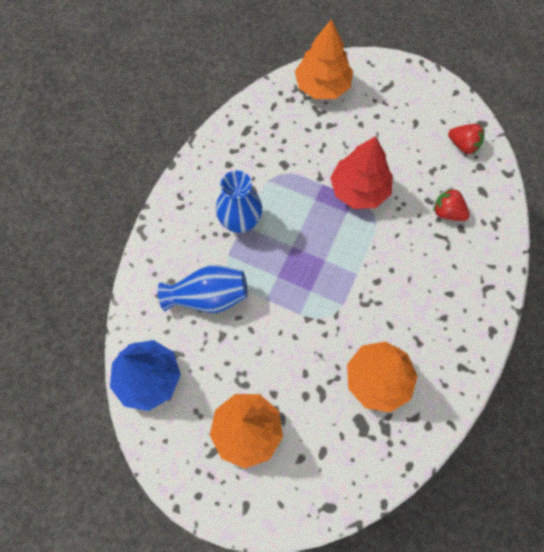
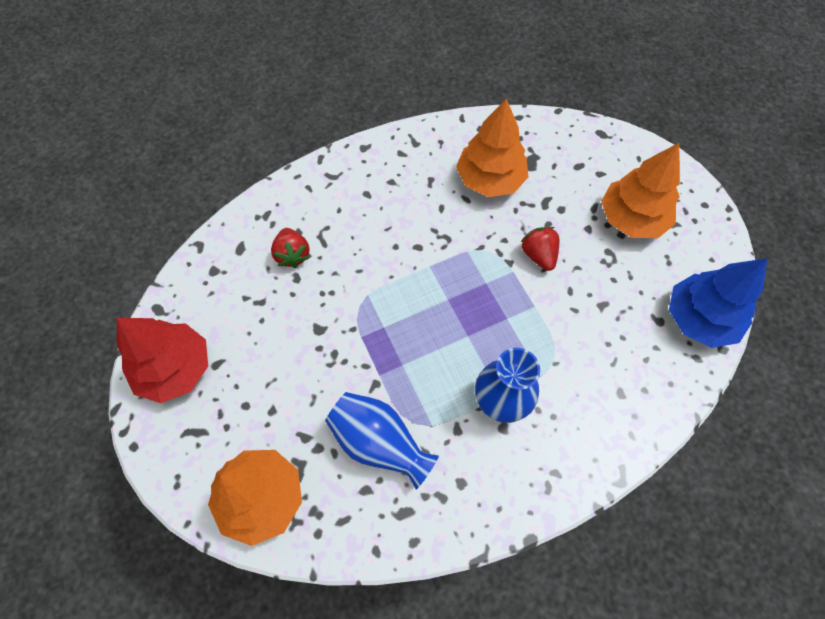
camera: 140 degrees left, 5 degrees down
(208, 296) = (591, 350): blue vase -> blue vase (379, 443)
(359, 189) = (349, 339): red tree -> red tree (175, 369)
(463, 145) = (202, 302): red strawberry -> red strawberry (538, 255)

